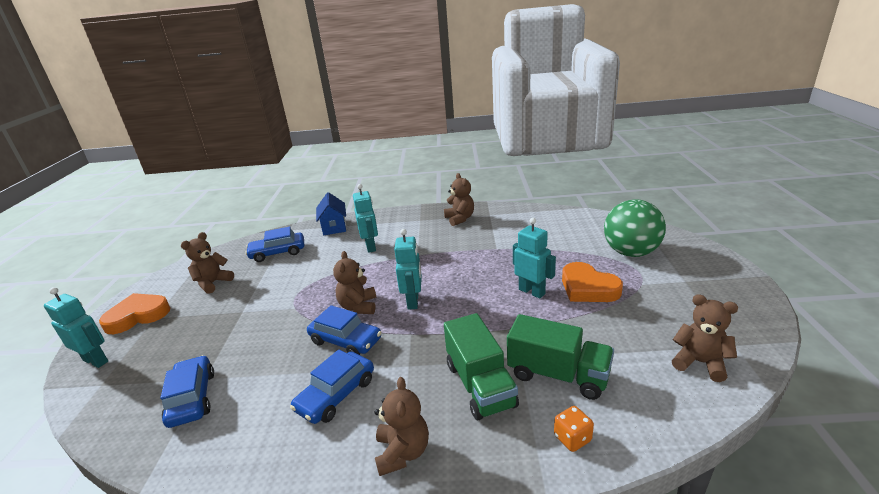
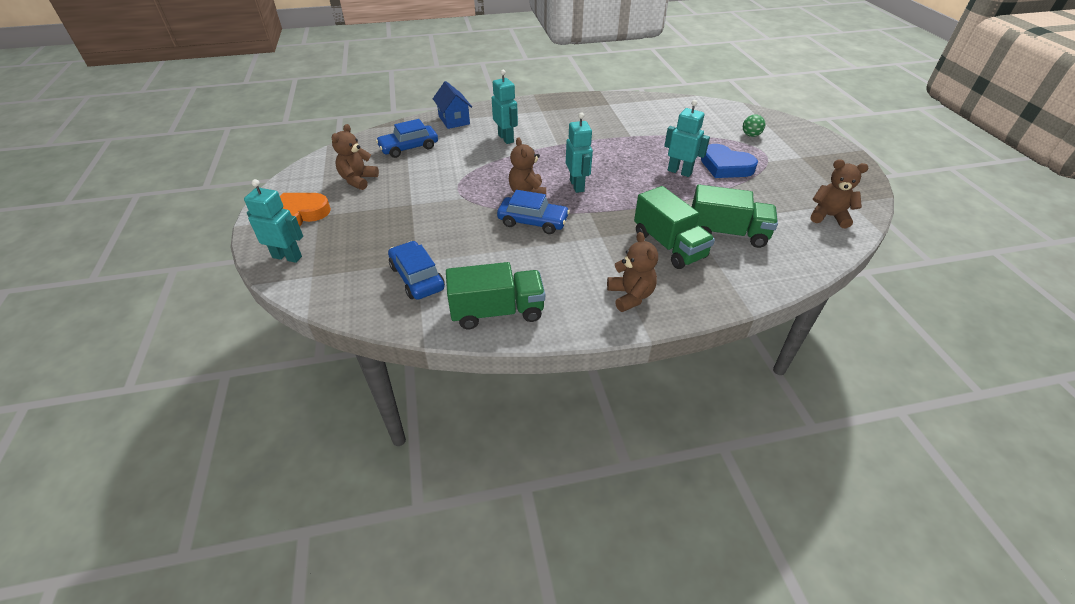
camera: 15 degrees left, 15 degrees up
(243, 454) = (497, 311): none -> green truck
(336, 395) = (551, 263): blue car -> none
(460, 219) = (581, 108): brown teddy bear -> none
(572, 438) = (754, 274): orange dice -> none
(588, 288) = (725, 166): orange heart -> blue heart
(630, 252) = (750, 135): green ball -> green ball, size x0.42

